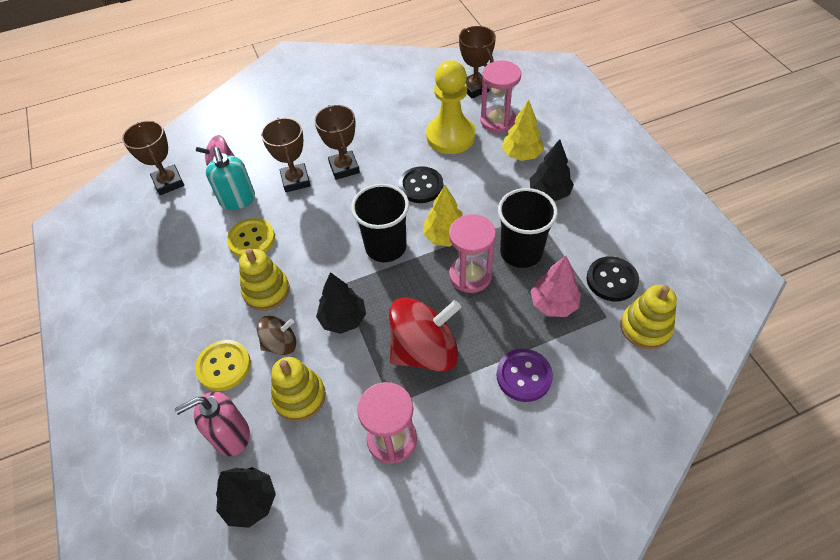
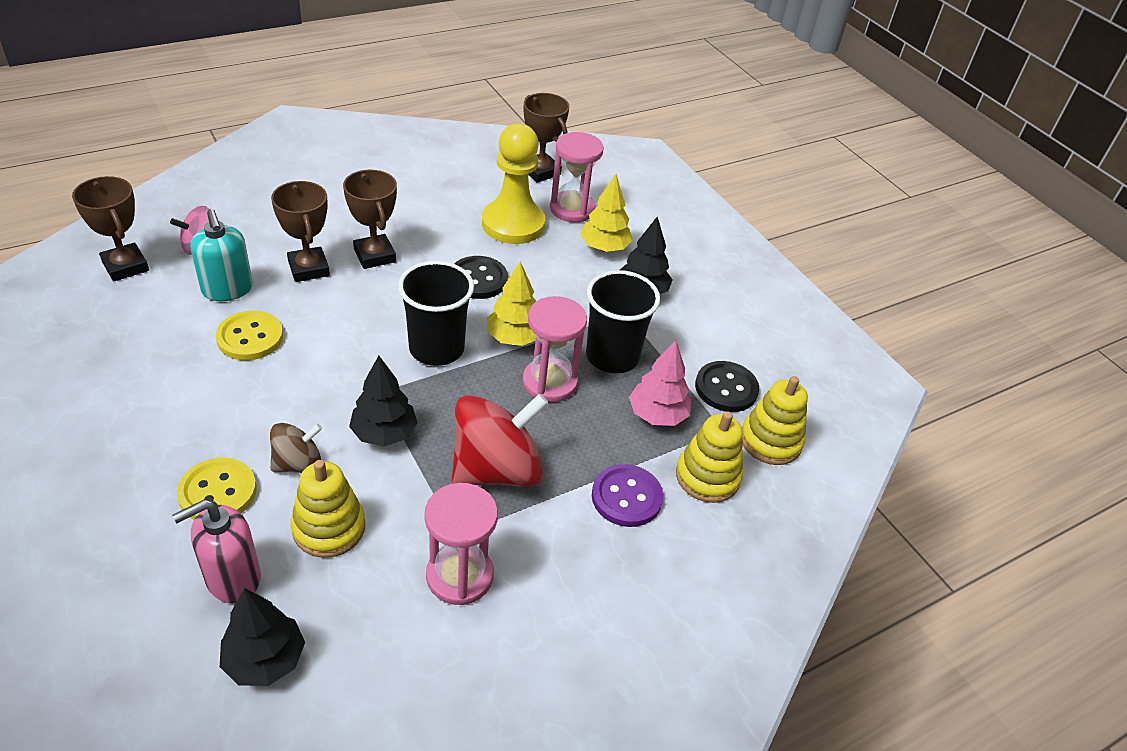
camera: 15 degrees left, 10 degrees down
(266, 291) = (275, 400): yellow stacking toy -> yellow stacking toy (707, 477)

